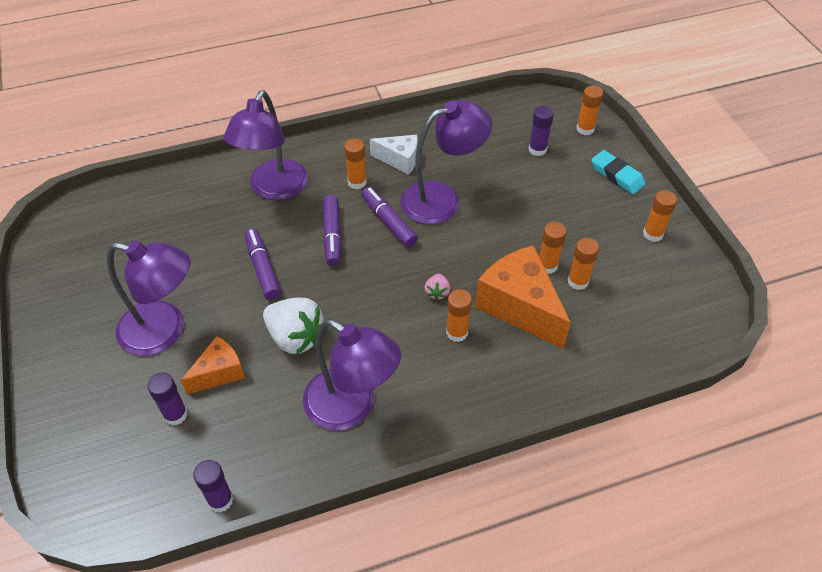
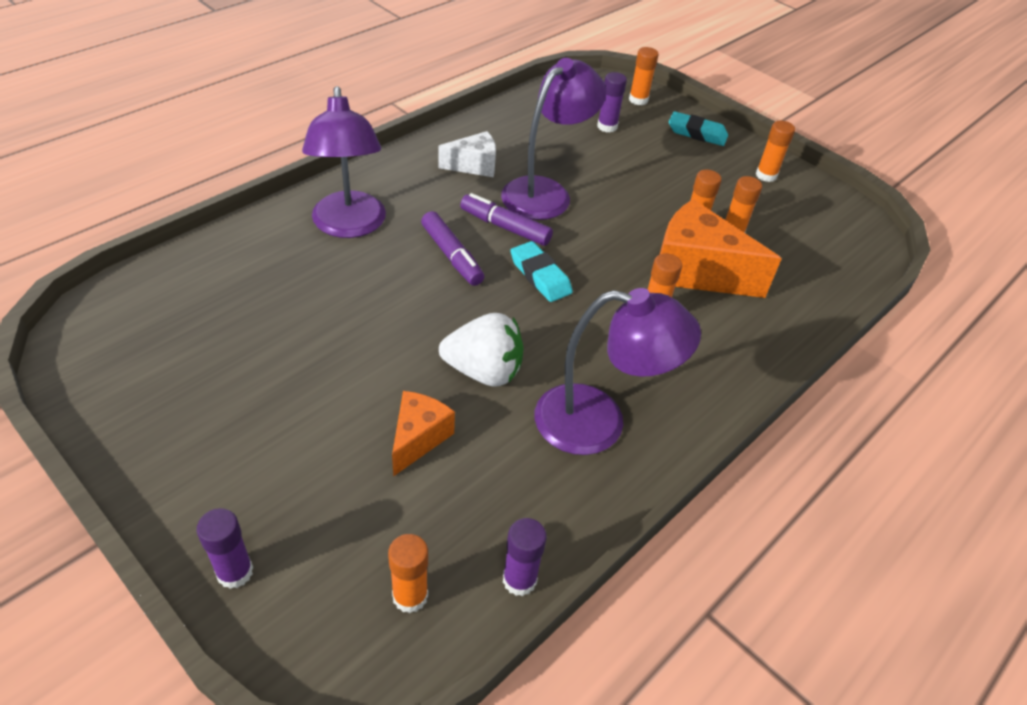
camera: 30 degrees left, 5 degrees down
(164, 331) = (315, 415): purple lamp -> none
(175, 415) = (395, 504): purple glue stick -> purple glue stick (235, 572)
(263, 268) = (393, 311): purple marker -> none
(357, 182) = (442, 197): orange glue stick -> orange glue stick (410, 596)
(388, 272) = (540, 276): none -> turquoise eraser
(437, 292) = (605, 281): pink strawberry -> none

